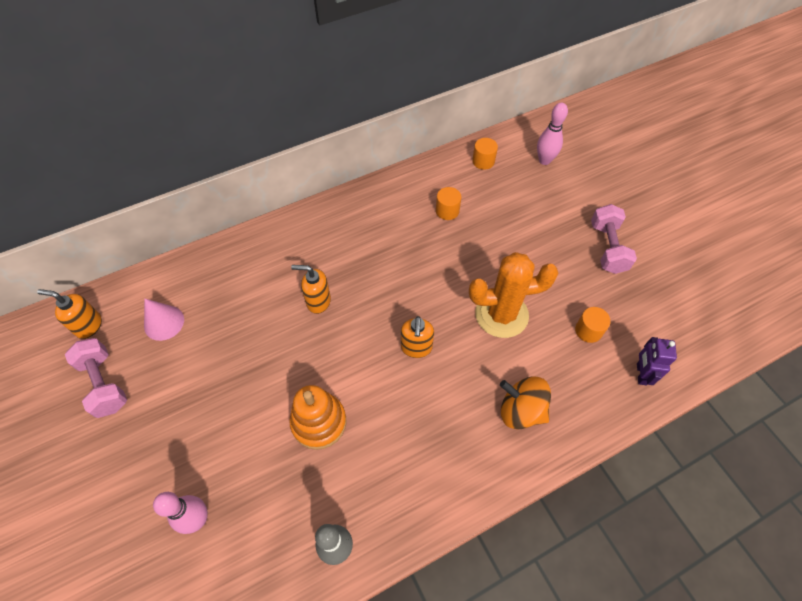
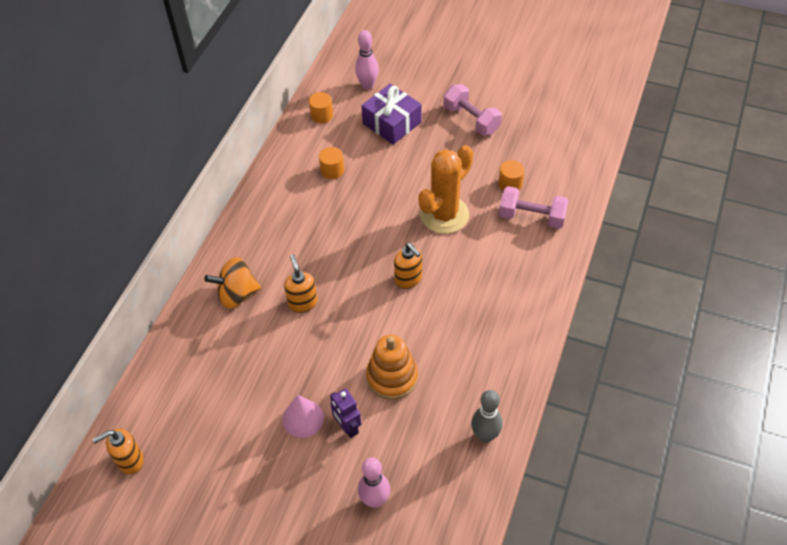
camera: 40 degrees left, 5 degrees down
(104, 384) = (196, 485): pink dumbbell -> pink dumbbell (531, 217)
(164, 322) = (194, 409): pink cone -> pink cone (303, 418)
(318, 301) = (302, 302): orange soap dispenser -> orange soap dispenser turned 105 degrees clockwise
(521, 410) = (516, 265): orange spinning top -> orange spinning top (237, 294)
(534, 204) = (392, 123): none -> purple gift
(641, 374) = (566, 187): purple robot -> purple robot (347, 427)

